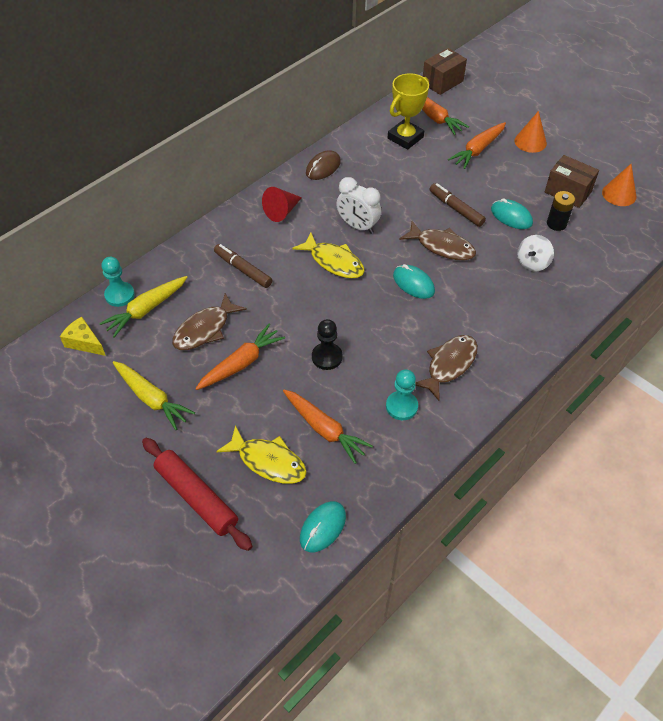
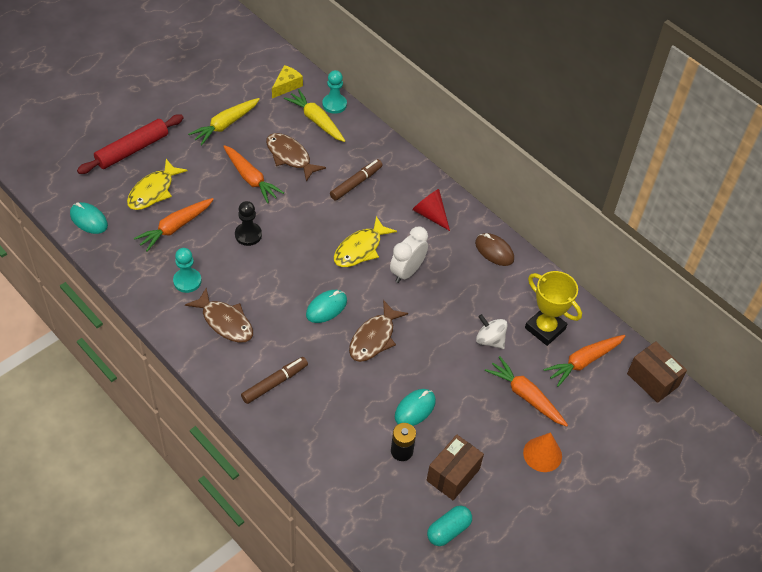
camera: 90 degrees right, 0 degrees up
(456, 209) = (428, 359): brown marker -> brown marker (274, 383)
(532, 263) = (345, 415): white spinning top -> white spinning top (490, 340)
(619, 194) = (448, 530): orange cone -> turquoise capsule

